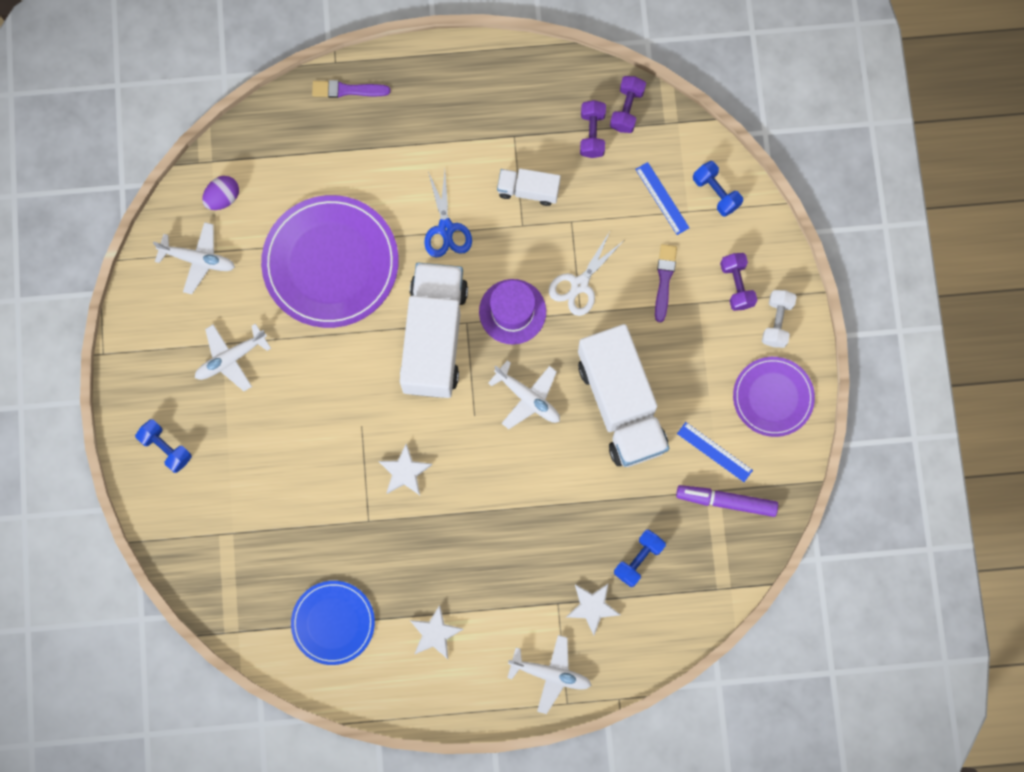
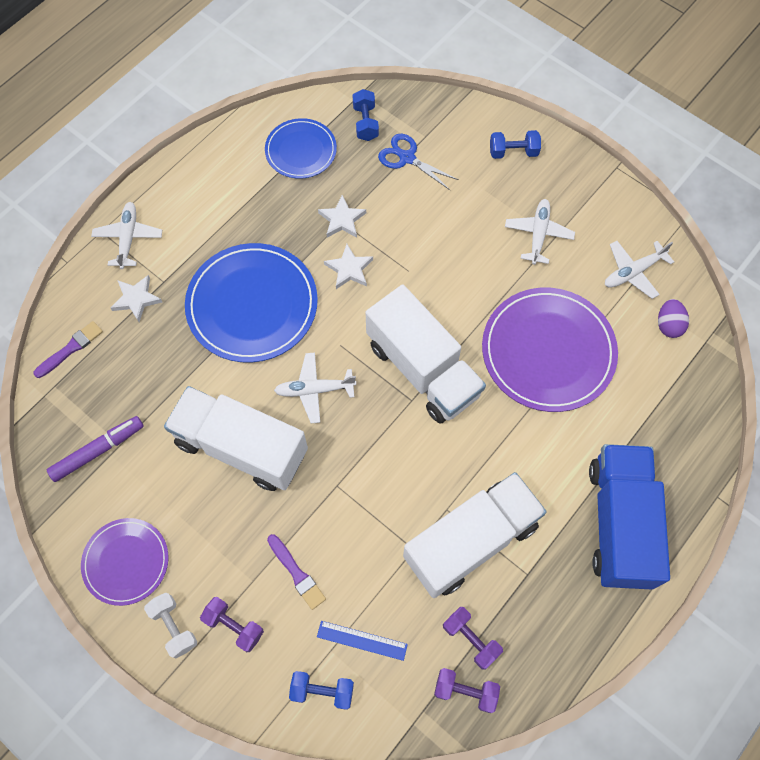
camera: 135 degrees right, 10 degrees down
(347, 90) = (684, 484): purple brush -> purple brush (70, 349)
(419, 108) = (619, 523): none -> blue truck
(435, 633) = (229, 198): white star -> white star (342, 220)
(446, 228) = (498, 452): blue scissors -> blue scissors (407, 158)
(508, 514) = (252, 305): none -> blue plate
(512, 311) = (387, 439): purple hat -> none
(528, 190) = (470, 541): white truck -> white truck, size x2.09
(550, 674) = (128, 238): white plane -> white plane turned 120 degrees clockwise
(580, 284) = (358, 506): white scissors -> none
(627, 109) = (465, 691): purple dumbbell -> purple dumbbell turned 45 degrees counterclockwise
(638, 559) = (130, 355): blue dumbbell -> blue dumbbell (365, 123)
(714, 451) = (138, 478): blue ruler -> none

